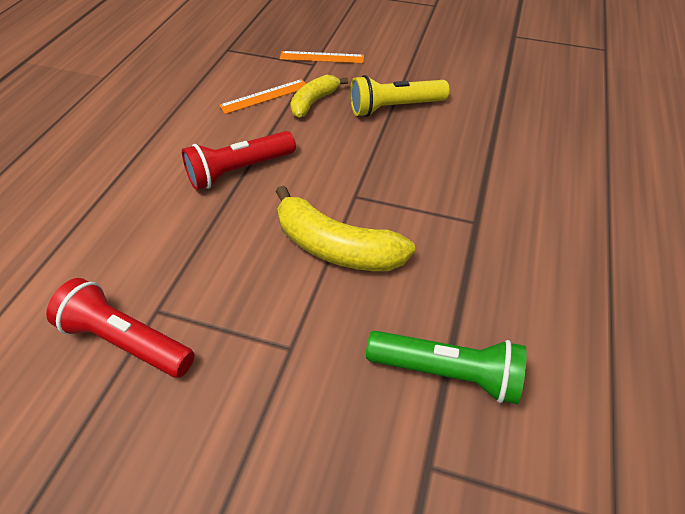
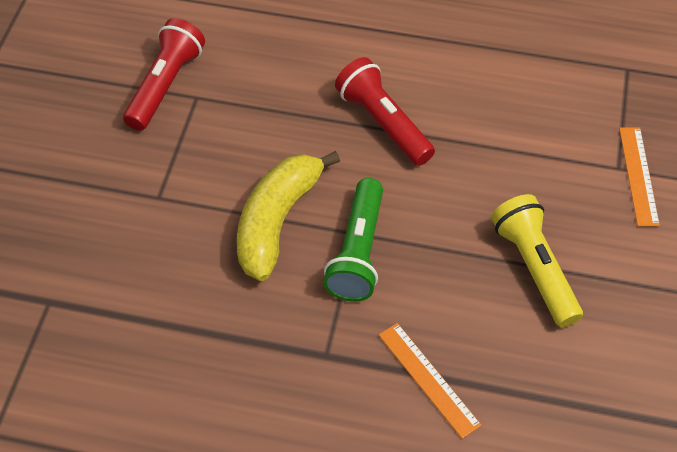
camera: 85 degrees right, 5 degrees up
(264, 96) = (528, 125): orange ruler -> orange ruler (428, 379)
(314, 102) = (527, 177): yellow banana -> none
(447, 372) = (132, 317): green flashlight -> green flashlight (358, 252)

